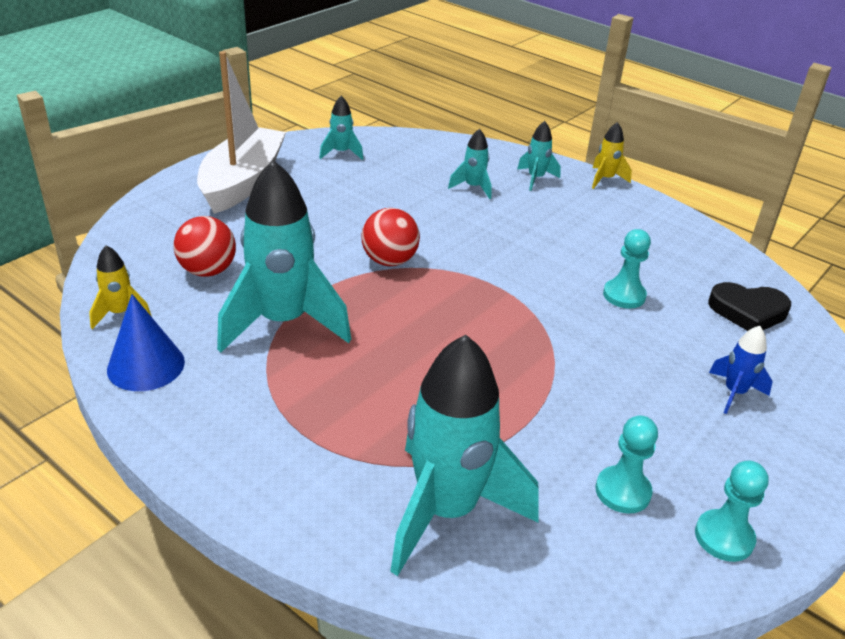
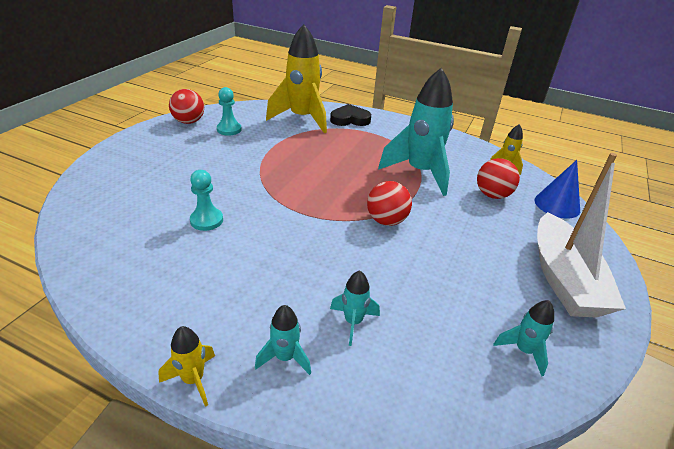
camera: 165 degrees right, 0 degrees up
(146, 365) = (463, 147): blue cone -> blue cone (557, 205)
(447, 511) = (302, 119): turquoise rocket -> yellow rocket
(724, 537) = (189, 122): turquoise pawn -> red ball
(734, 393) = (153, 170): blue rocket -> none
(748, 311) = (109, 222): black heart -> black heart (350, 119)

